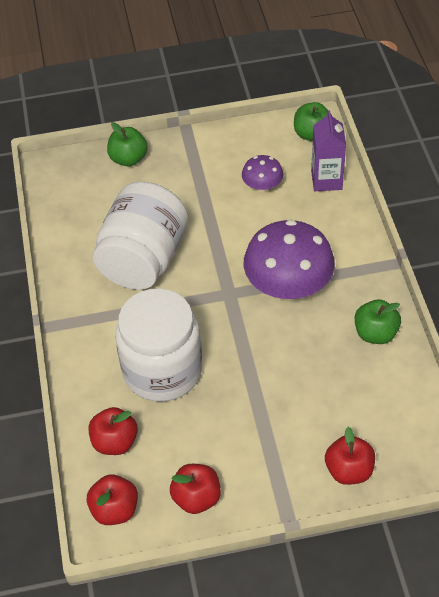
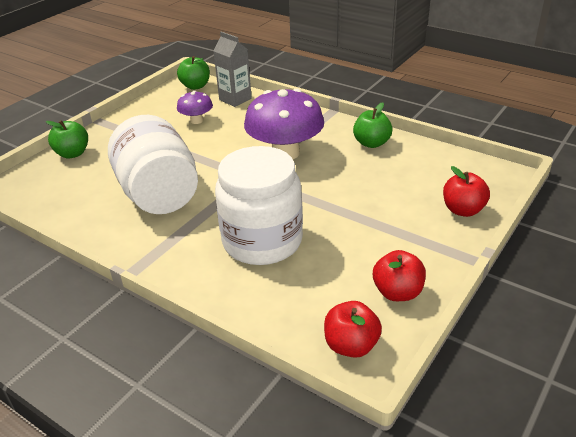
camera: 45 degrees left, 15 degrees down
(115, 442) = (288, 305): red apple -> none
(326, 180) = (235, 99): purple carton -> grey carton

